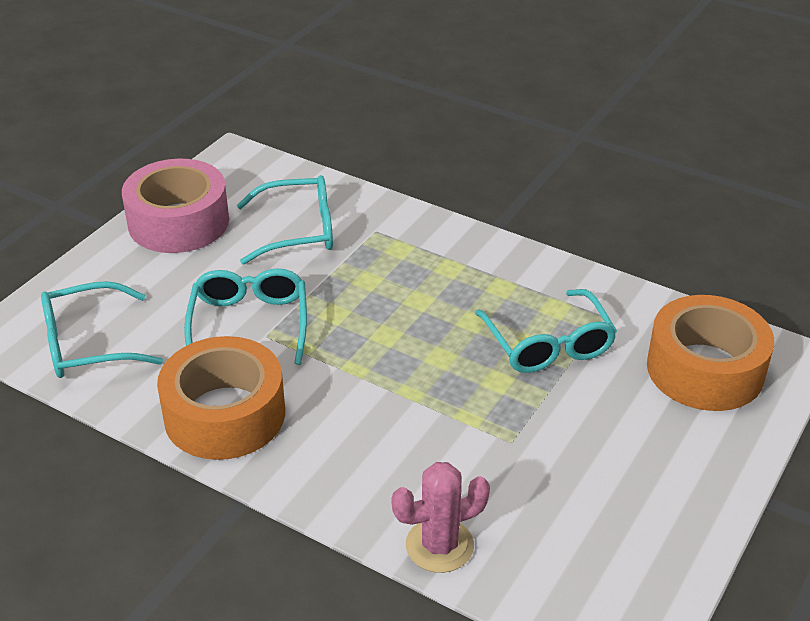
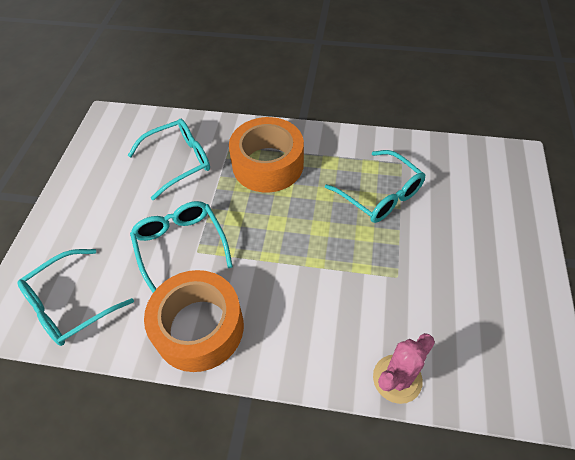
camera: 20 degrees left, 15 degrees up
(178, 222) = (92, 180): pink tape -> none
(705, 369) = (479, 181): orange tape -> orange tape (268, 164)

